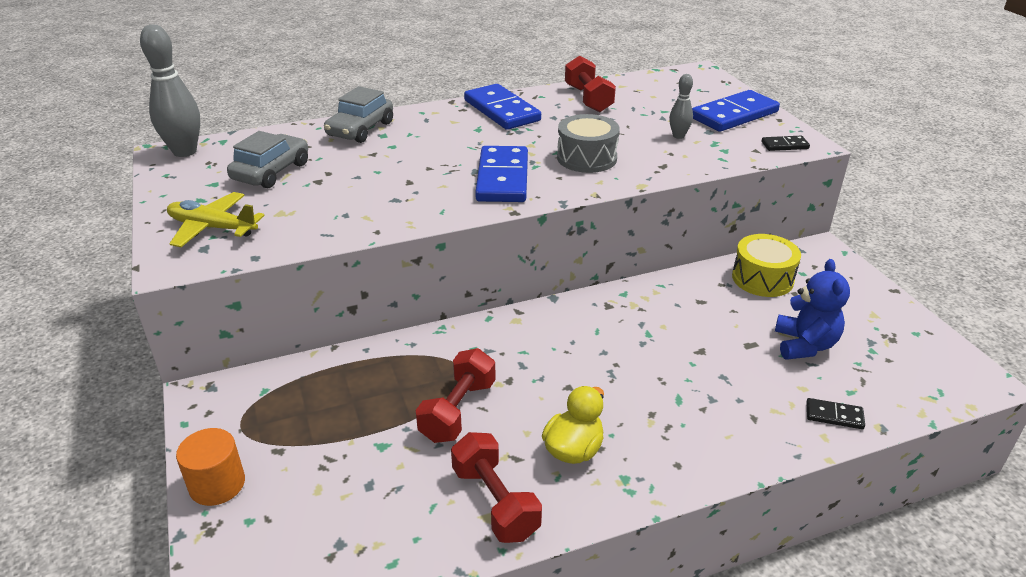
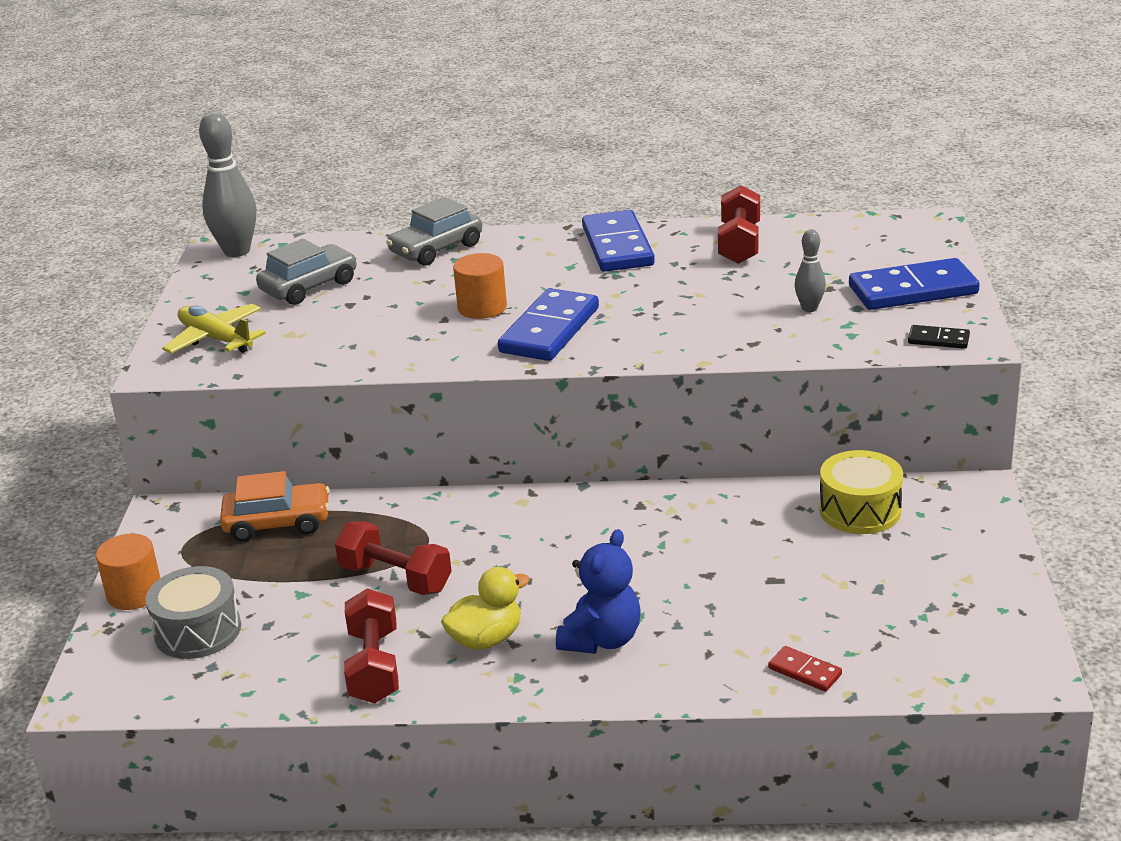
camera: 25 degrees right, 5 degrees down
(319, 382) = (278, 523): none -> orange car
(433, 168) = (482, 307): none -> orange cylinder
(458, 411) = (395, 578): red dumbbell -> red dumbbell turned 75 degrees clockwise
(587, 158) = (668, 320): grey drum -> grey drum (198, 631)
(804, 345) = (841, 593): blue teddy bear -> blue teddy bear (601, 639)
(834, 415) = (805, 671): black domino -> red domino

